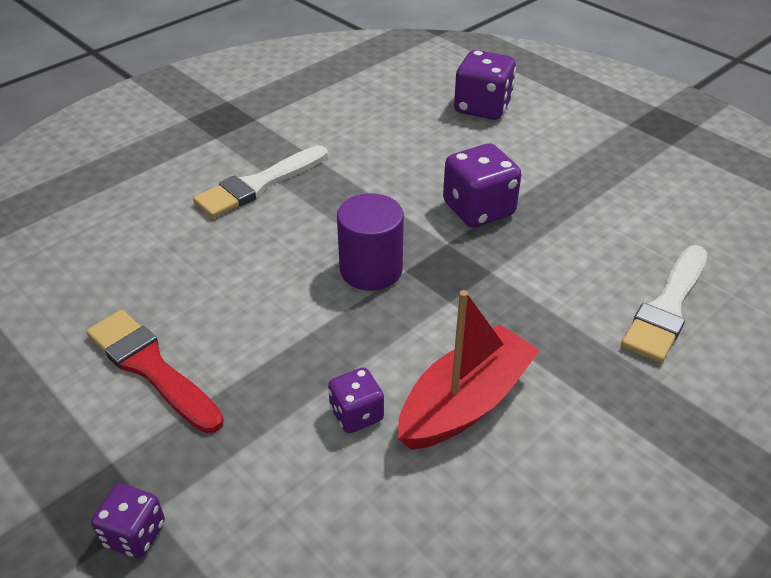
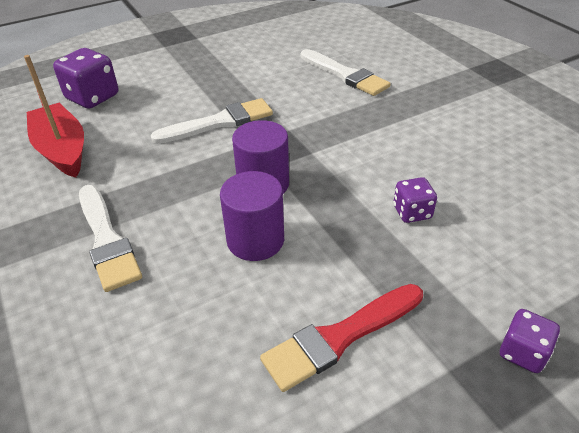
camera: 75 degrees left, 0 degrees up
(277, 282) = (255, 240): none -> purple cylinder
(465, 402) = (408, 162): red boat -> red boat (62, 150)
(478, 209) = (219, 122): purple dice -> white brush

